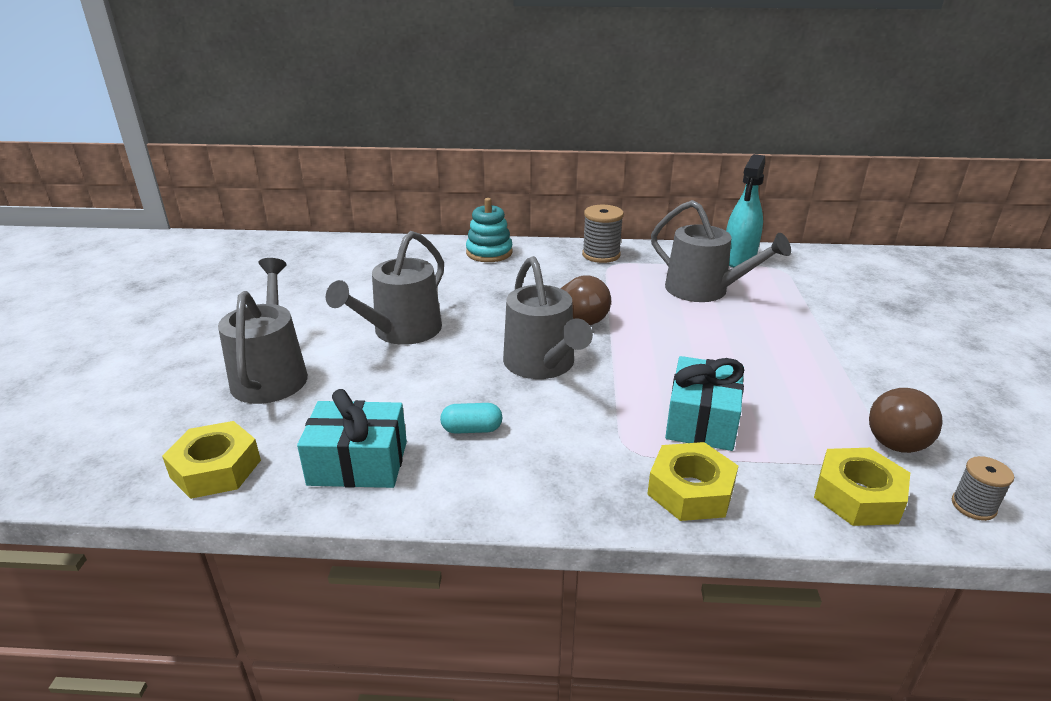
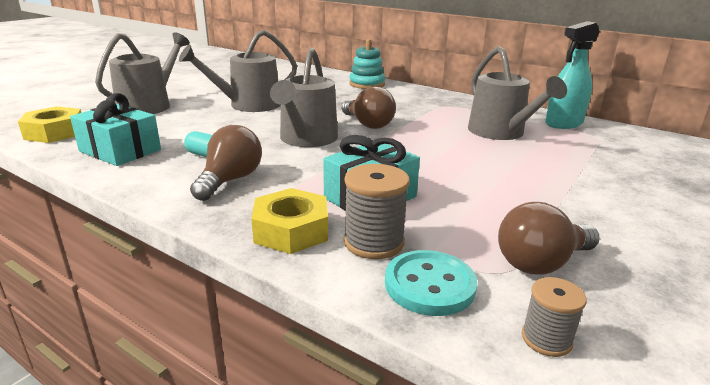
camera: 30 degrees right, 5 degrees down
(549, 454) = (230, 180): none -> brown light bulb
(601, 255) = (446, 99): grey spool -> grey spool (374, 242)
(858, 496) = (429, 285): yellow nut -> turquoise button

